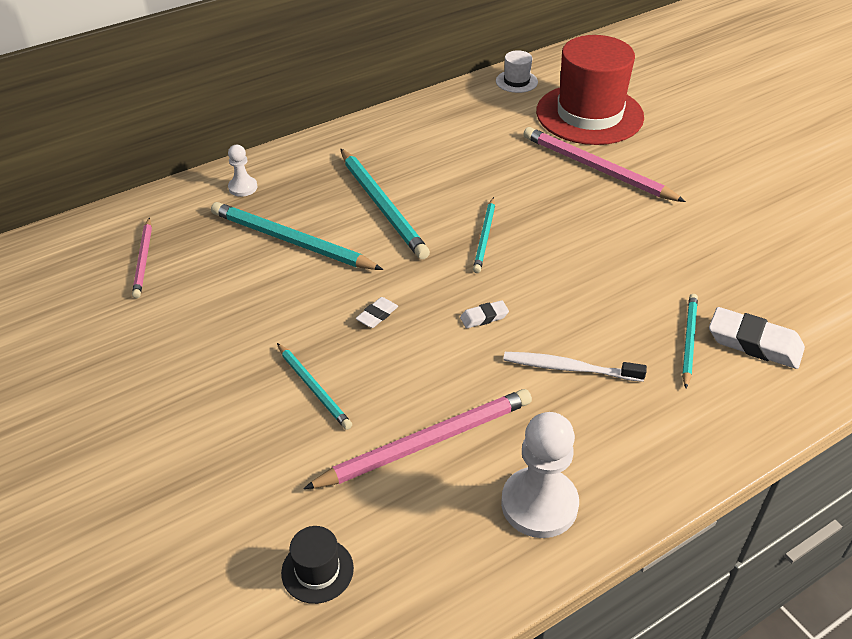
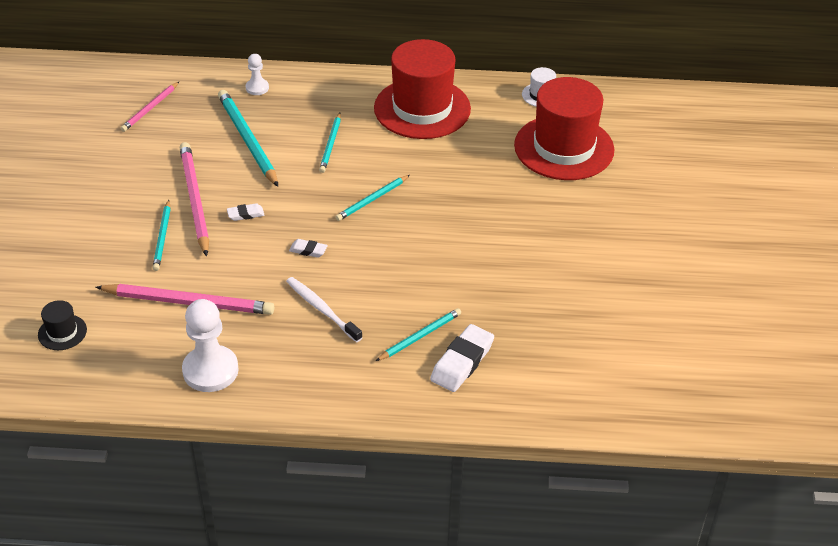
camera: 35 degrees right, 0 degrees up
(382, 206) = (331, 145): turquoise pencil -> turquoise pencil, size x0.58
(428, 136) = (422, 108): none -> red hat
(596, 168) = (513, 191): pink pencil -> pink pencil (194, 200)
(754, 343) = (462, 362): white eraser -> white eraser turned 60 degrees clockwise

